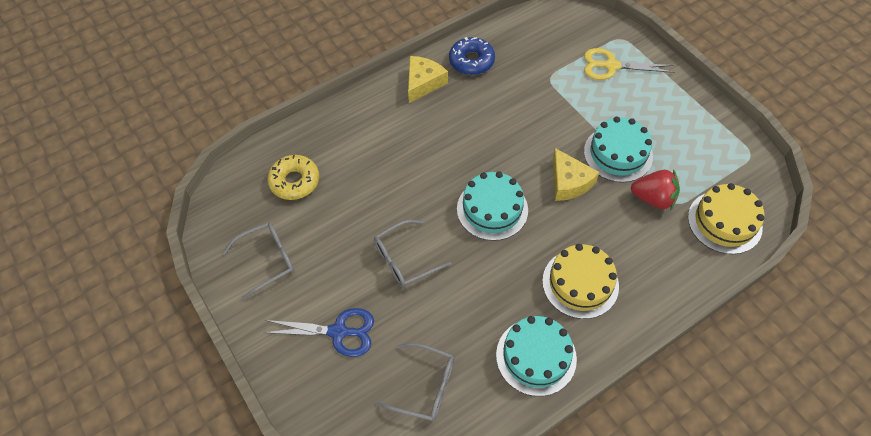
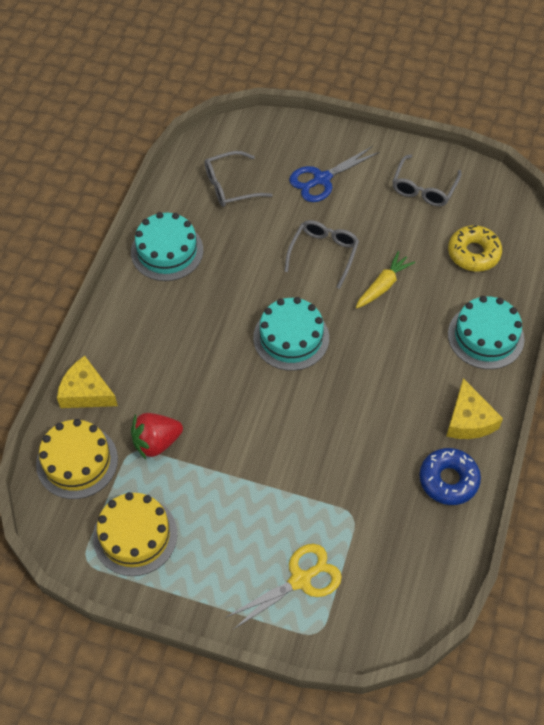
camera: 140 degrees right, 0 degrees up
(386, 202) = (383, 285): none -> yellow carrot
(569, 182) = (244, 407): yellow cheese -> yellow cheese (86, 392)
(580, 283) = (171, 324): yellow cake -> yellow cake (135, 535)
(618, 154) = (219, 469): turquoise cake -> turquoise cake (485, 336)

